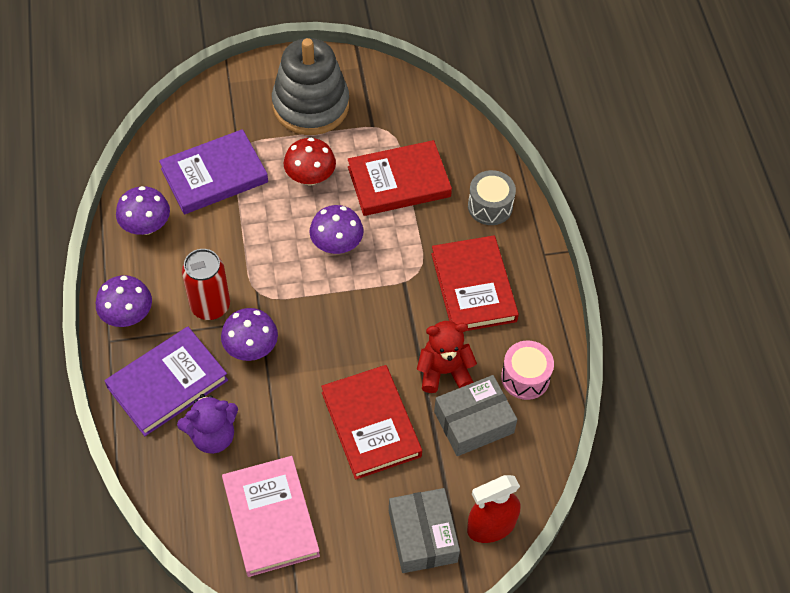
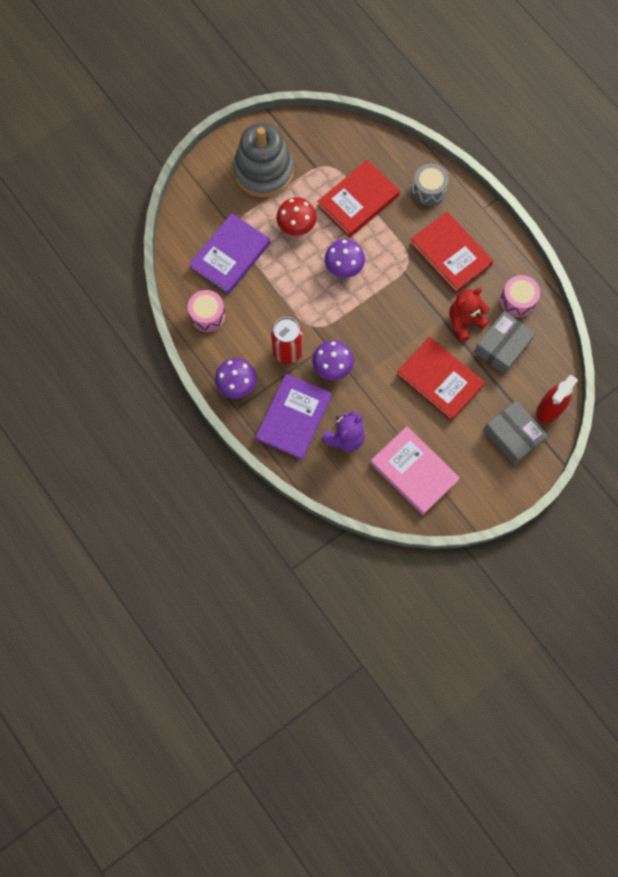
camera: 25 degrees left, 15 degrees up
(146, 226) = (207, 315): purple mushroom -> pink drum

